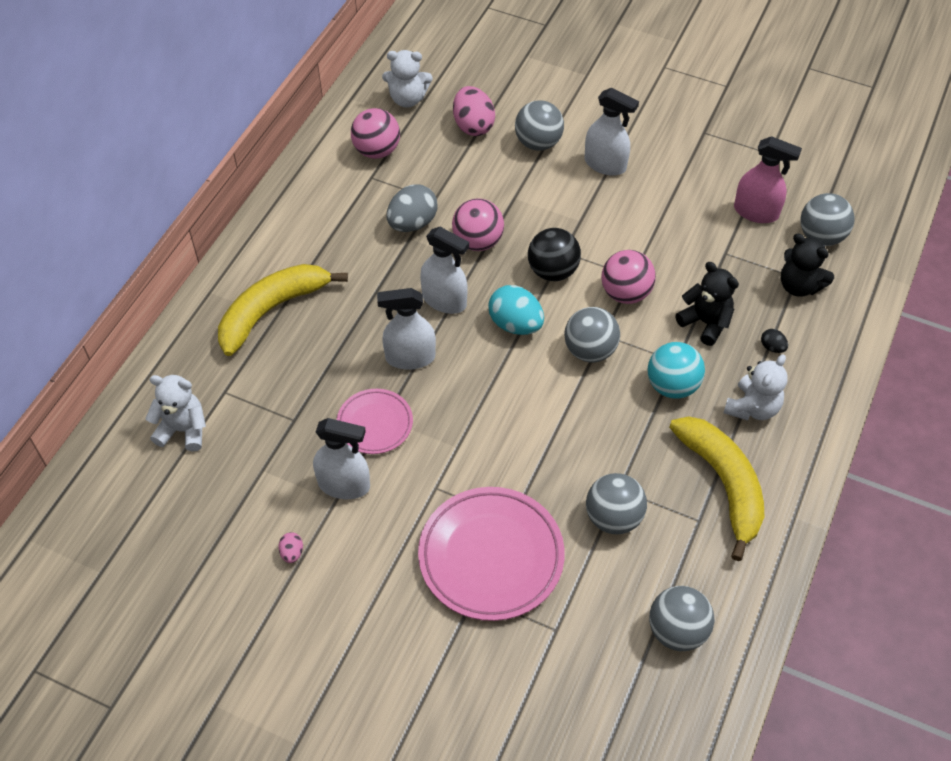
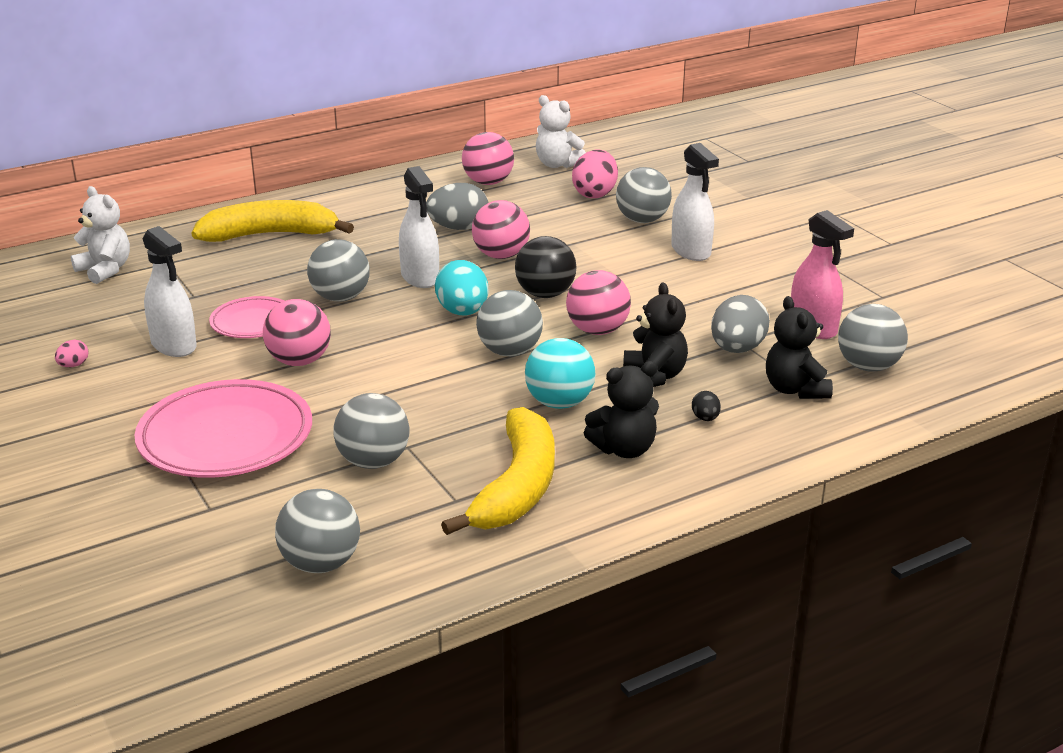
camera: 35 degrees right, 25 degrees down
(410, 357) = (340, 297): white spray bottle -> grey ball
(456, 447) = (299, 361): none -> pink ball
(730, 263) = (737, 349): none -> grey egg
(752, 408) = (624, 449): white teddy bear -> black teddy bear

